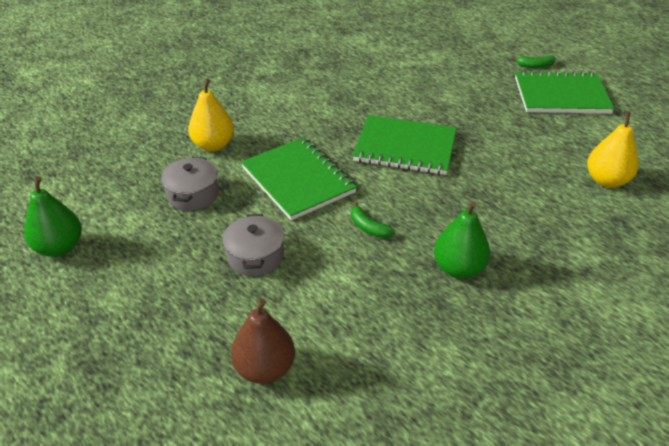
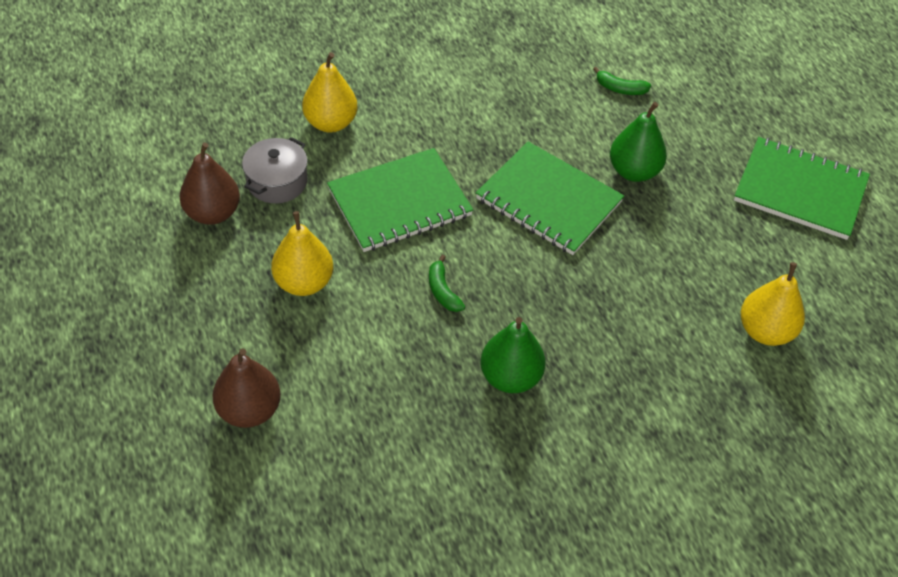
camera: 20 degrees right, 10 degrees up
(59, 247) = (116, 200): green pear -> green pear (634, 171)
(150, 231) = (213, 213): none -> brown pear
(255, 256) = (304, 282): grey pot -> yellow pear
(298, 180) = (399, 203): green notebook -> green notebook turned 75 degrees clockwise
(535, 66) = (798, 133): green banana -> green banana (620, 89)

